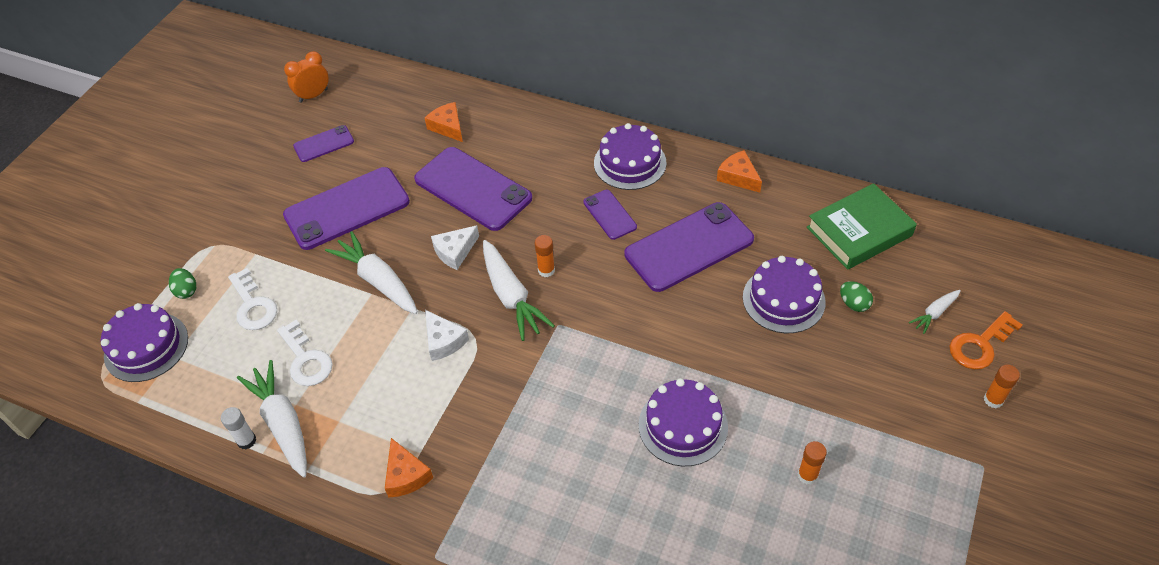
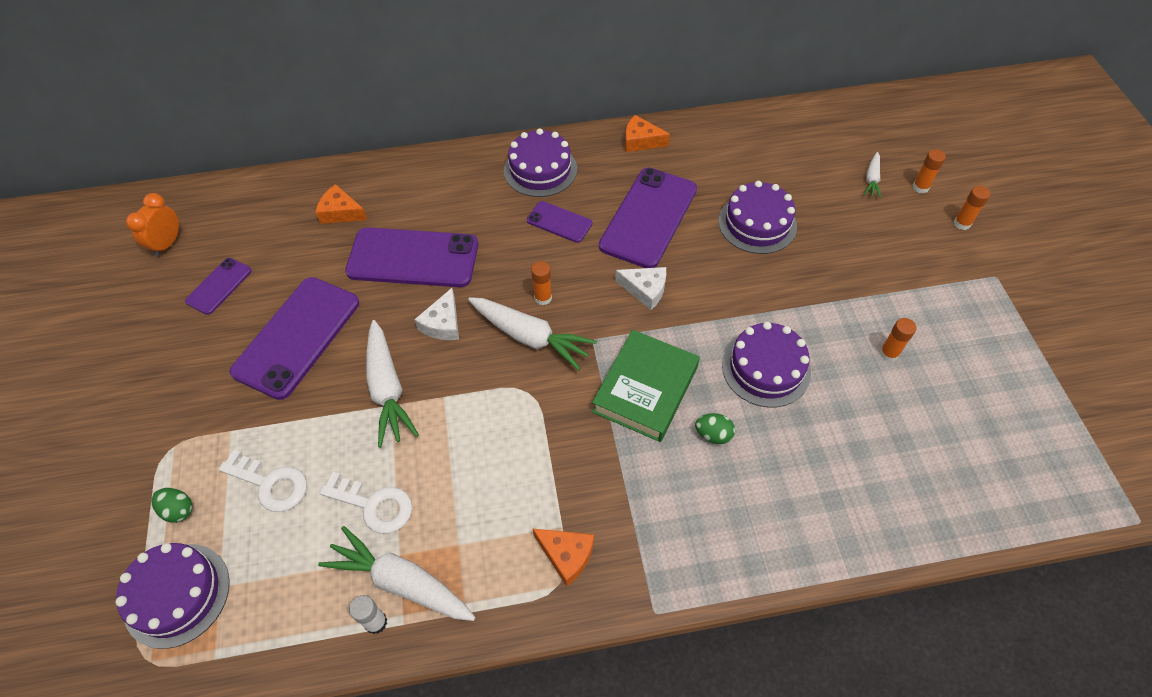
camera: 35 degrees left, 5 degrees up
(378, 280) = (387, 389): white carrot -> white carrot turned 120 degrees counterclockwise
(444, 341) = (500, 411): white cheese -> white cheese (645, 290)
(853, 304) = (810, 201): green egg -> green egg (713, 435)
(859, 231) = (768, 142): green book -> green book (645, 389)
(980, 345) = (920, 187): orange key -> orange glue stick

